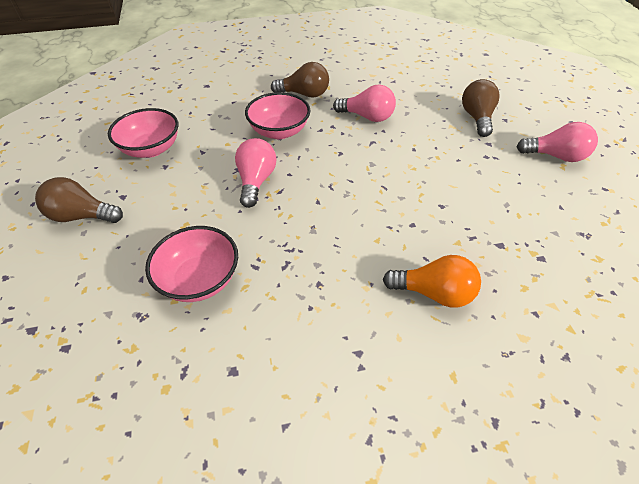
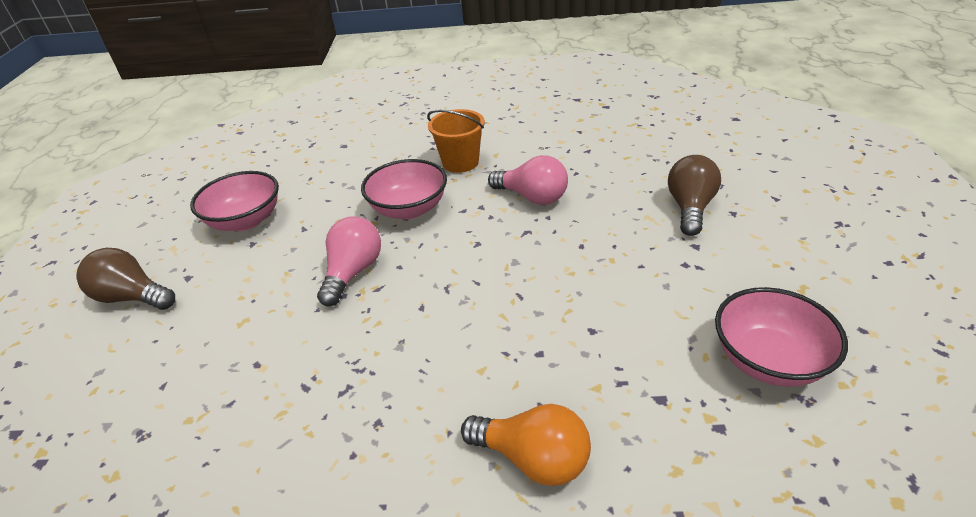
camera: 15 degrees right, 10 degrees down
(200, 279) = (230, 396): pink bowl -> pink bowl (768, 360)
(304, 94) = (460, 162): brown light bulb -> orange bucket
(555, 156) = (795, 272): pink light bulb -> none

